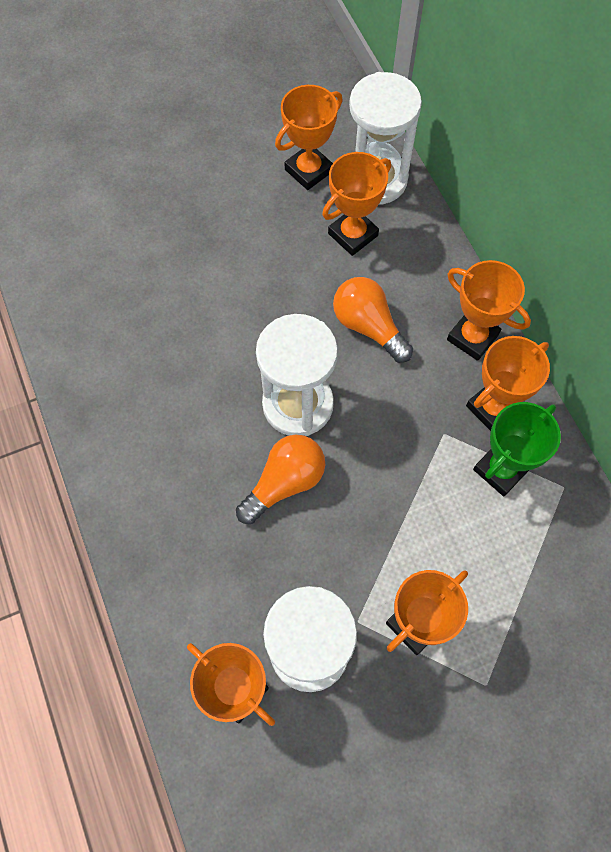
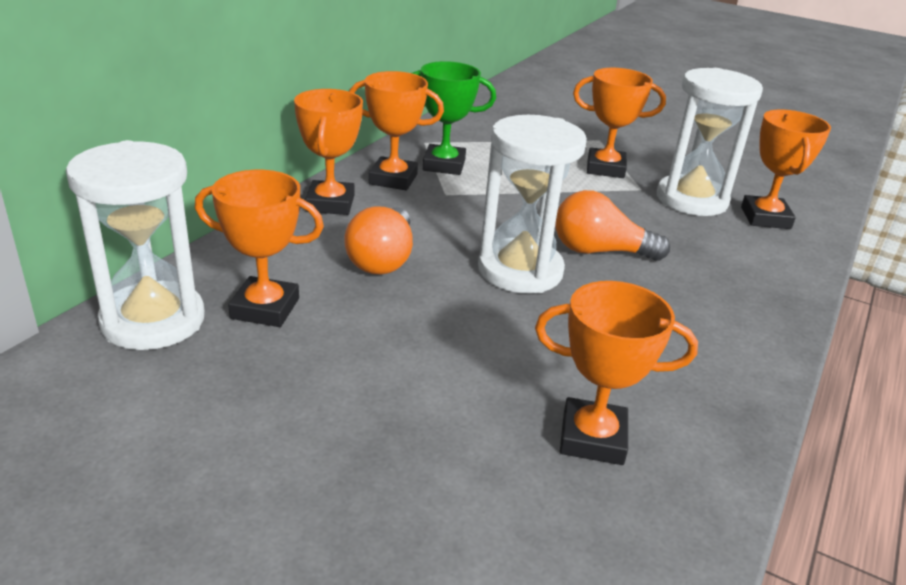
camera: 130 degrees left, 35 degrees down
(308, 170) = (177, 384): orange trophy -> orange trophy (592, 438)

